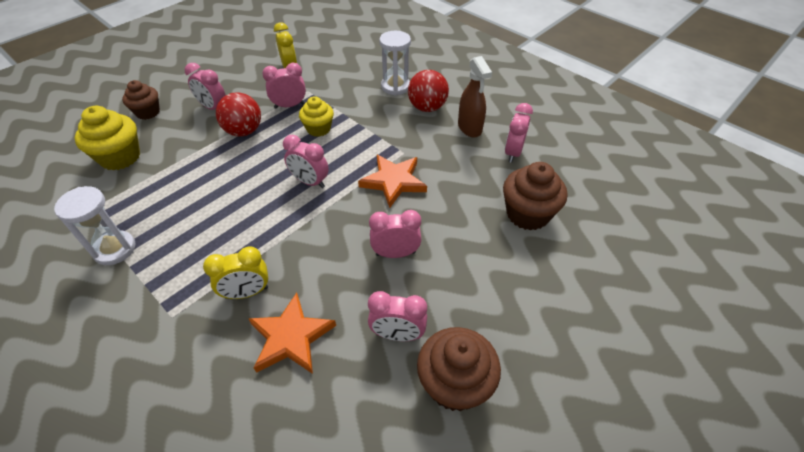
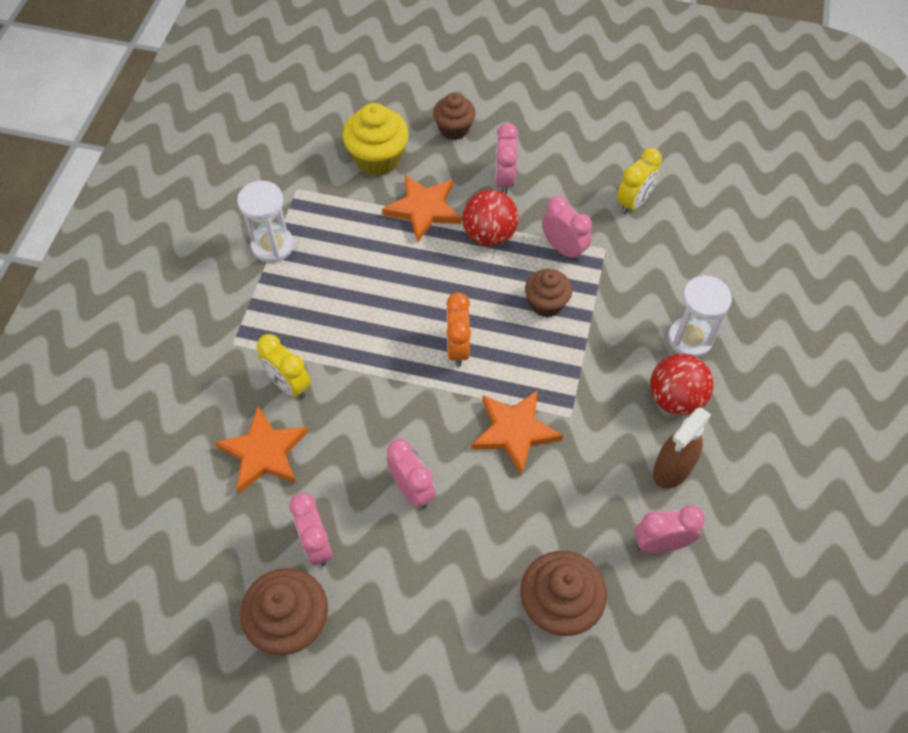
camera: 60 degrees right, 10 degrees up
(188, 152) = (423, 209): none -> orange star
(310, 182) = (458, 348): pink clock -> orange clock
(318, 129) = (546, 303): yellow cupcake -> brown cupcake

